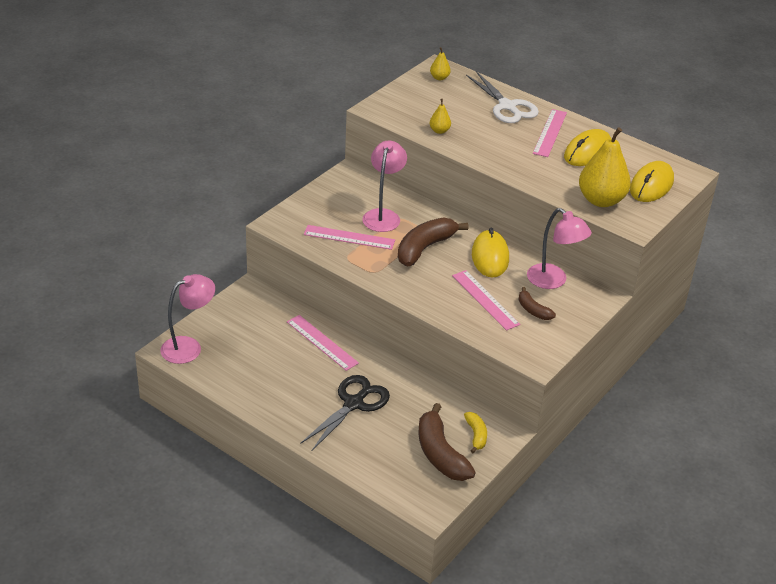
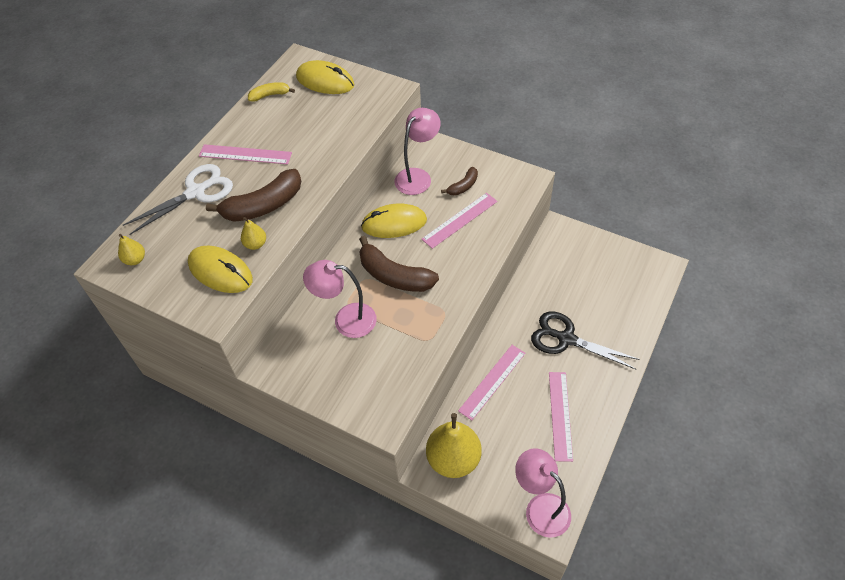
camera: 95 degrees left, 15 degrees up
(349, 237) = (392, 344): pink ruler -> pink ruler (560, 415)
(440, 454) = (599, 267): brown banana -> brown banana (263, 206)
(476, 435) = (569, 246): yellow banana -> yellow banana (270, 95)
(588, 152) = (276, 125): yellow mouse -> yellow mouse (220, 272)
(601, 200) = (358, 111): yellow pear -> yellow pear (453, 459)

